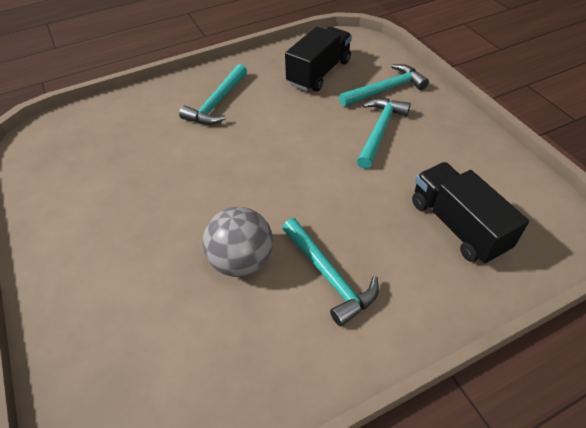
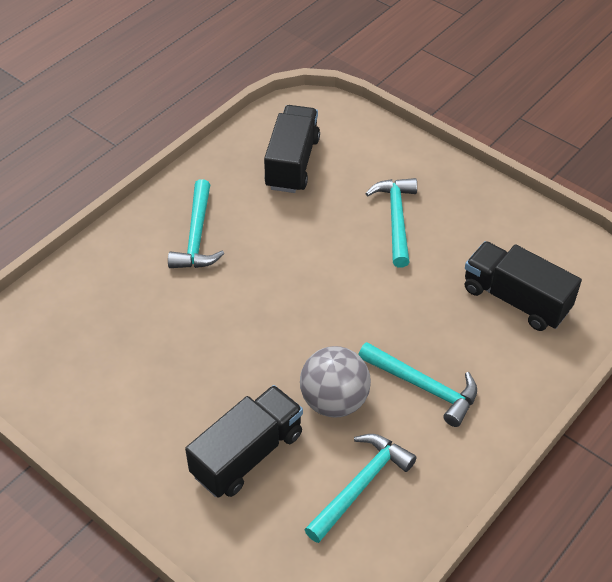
camera: 25 degrees left, 0 degrees up
(140, 281) = (247, 454): none -> black truck
(385, 89) = (377, 165): turquoise hammer -> turquoise hammer (360, 485)

